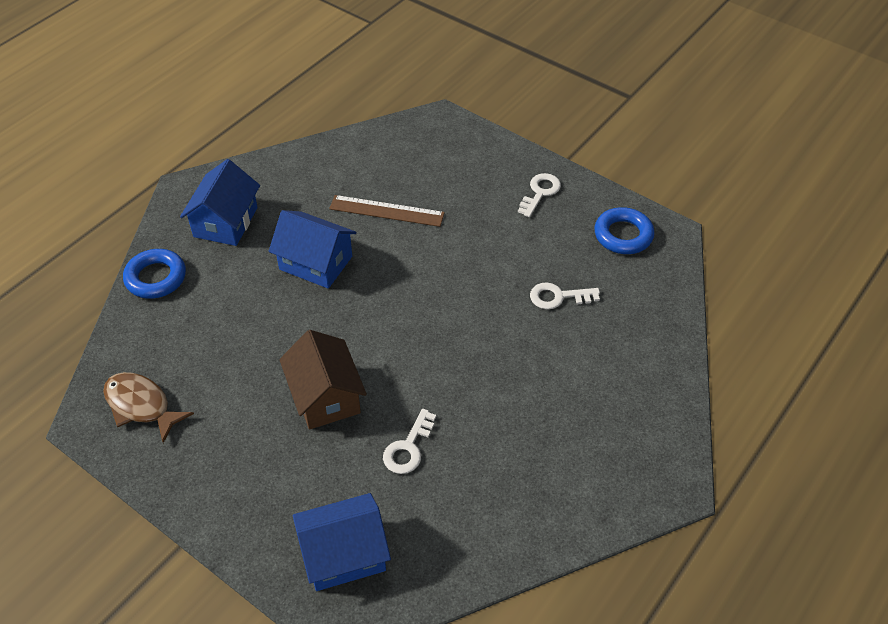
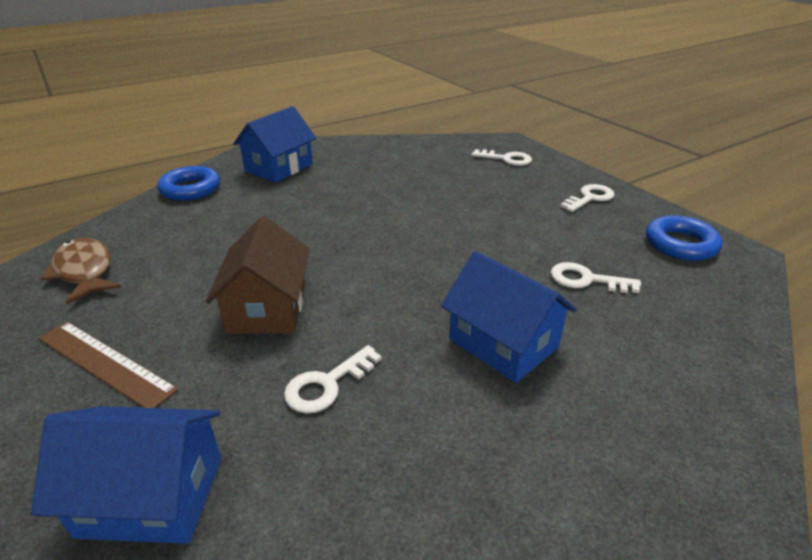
camera: 20 degrees right, 15 degrees down
(315, 263) = (336, 205): blue house -> blue house (503, 343)
(386, 211) = (427, 184): brown ruler -> brown ruler (105, 363)
(448, 151) = (506, 159): none -> white key

